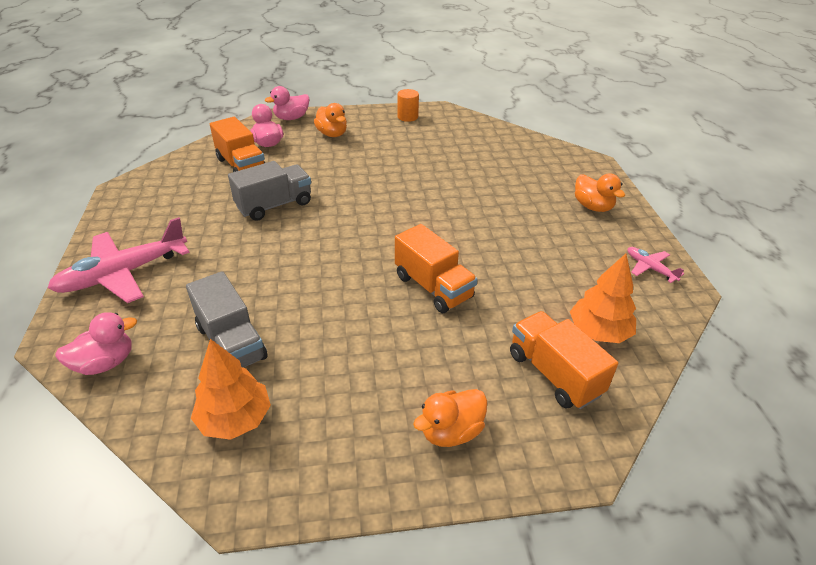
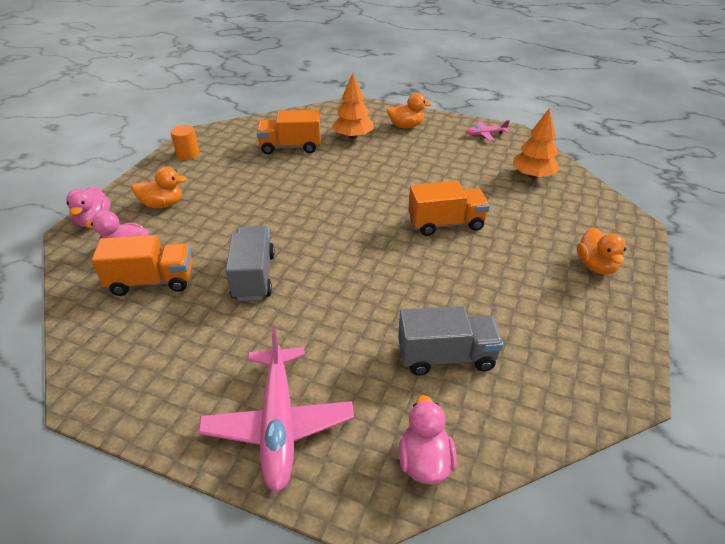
camera: 60 degrees left, 0 degrees up
(235, 419) = (542, 375): orange tree -> orange tree (353, 136)
(554, 374) = (562, 206): orange truck -> orange truck (290, 147)

